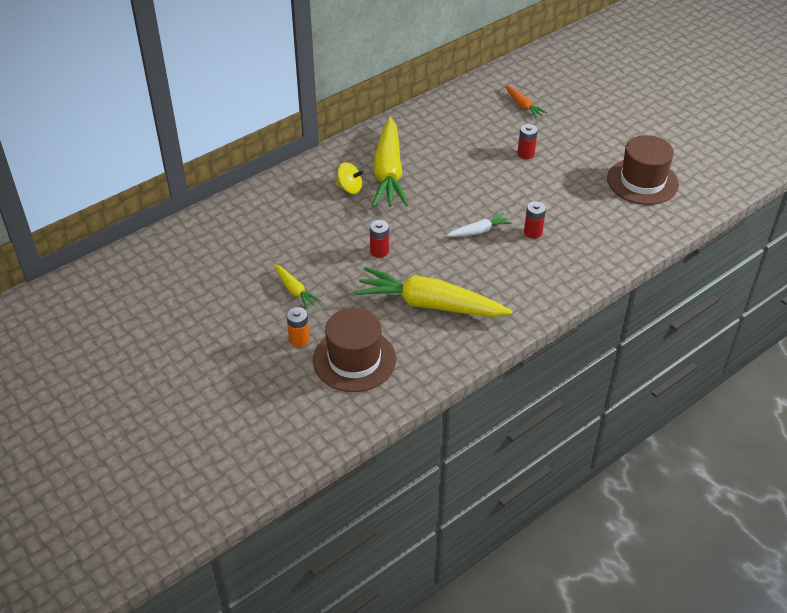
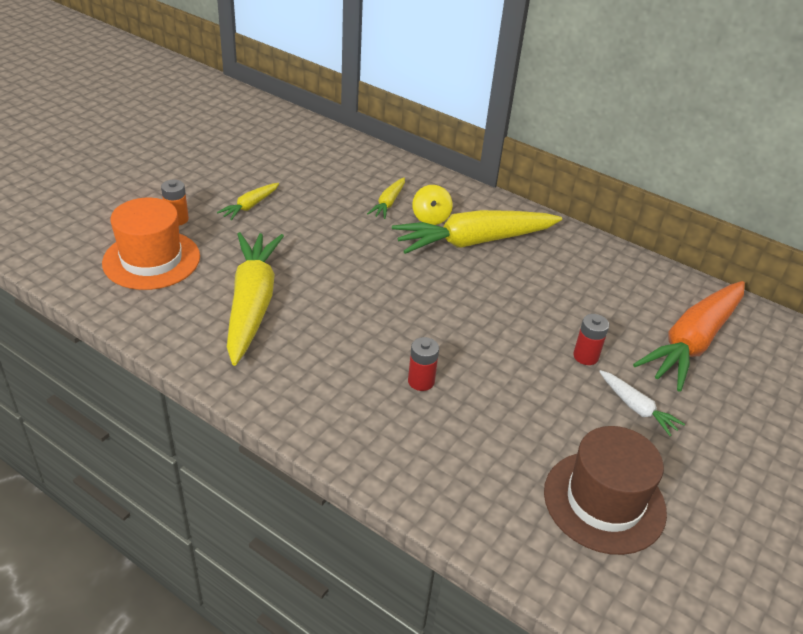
camera: 70 degrees right, 5 degrees down
(320, 207) = (388, 203): none -> yellow carrot
(354, 360) = (151, 260): brown hat -> orange hat
(379, 251) = (332, 253): red battery -> none
(479, 231) = (401, 329): white carrot -> white carrot (636, 408)
(523, 106) = (692, 342): orange carrot -> orange carrot, size x2.18

